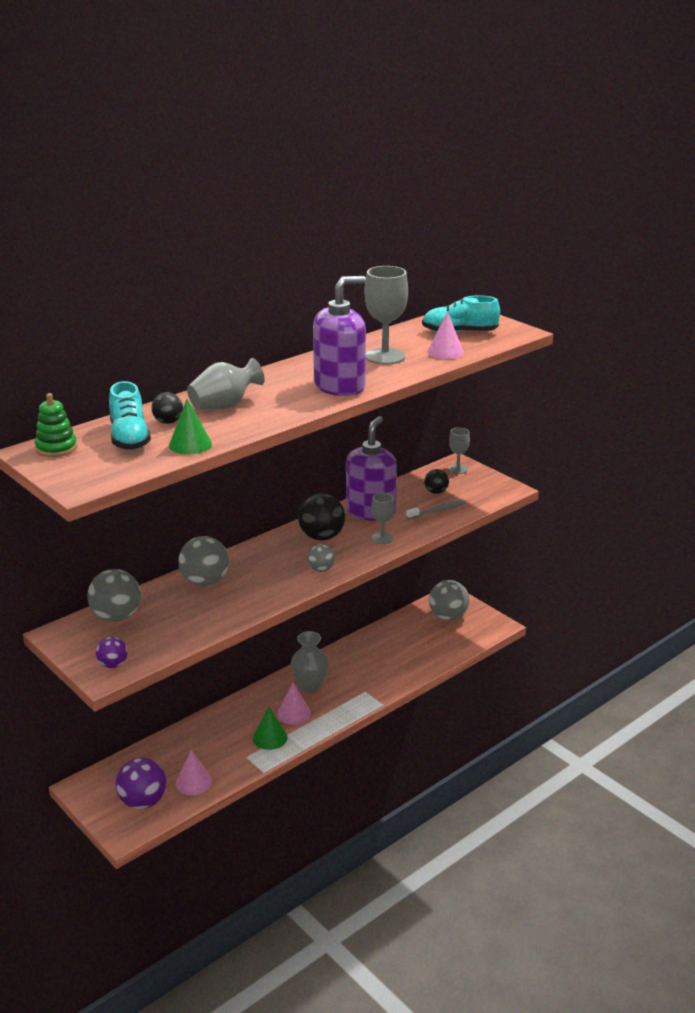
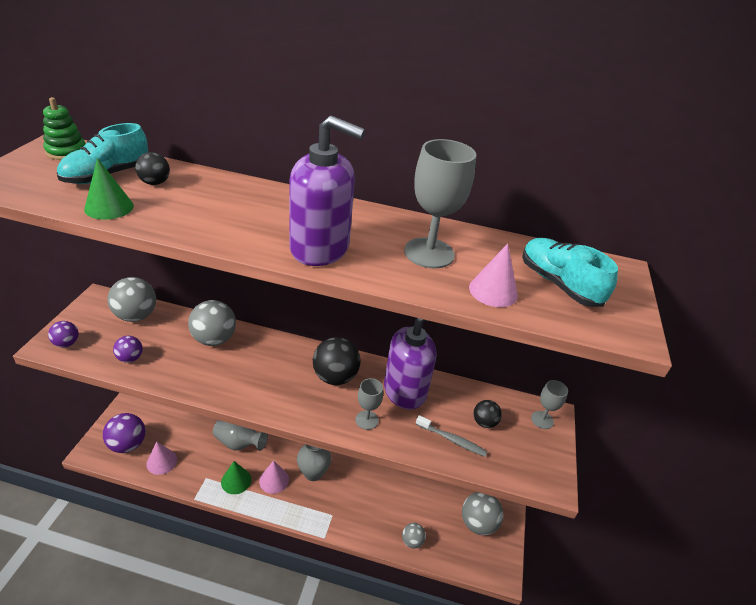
camera: 50 degrees right, 10 degrees up
(179, 632) = (130, 358): none -> purple ball
(224, 406) = (212, 199): grey vase -> grey vase (239, 443)
(321, 569) = (281, 401): grey ball -> grey ball (412, 541)

